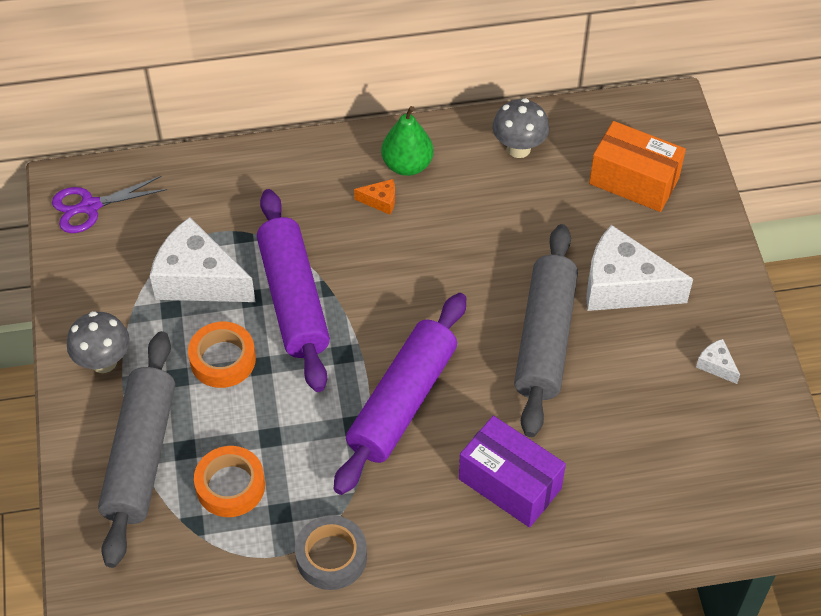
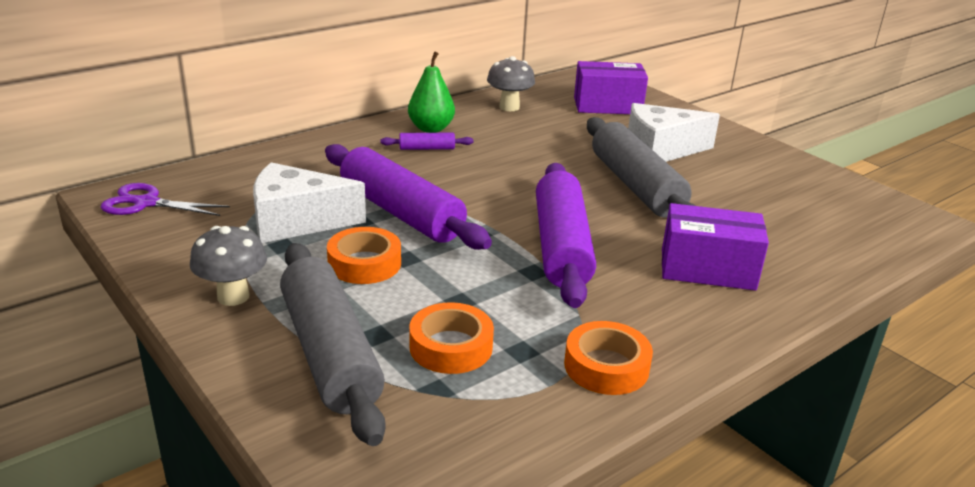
camera: 30 degrees left, 25 degrees down
(90, 206) = (146, 203): purple scissors -> purple scissors turned 60 degrees clockwise
(331, 557) = (606, 366): grey tape -> orange tape
(380, 201) = (427, 148): orange cheese -> purple rolling pin
(634, 181) = (607, 106): orange box -> purple box
(716, 365) = (772, 170): white cheese -> none

